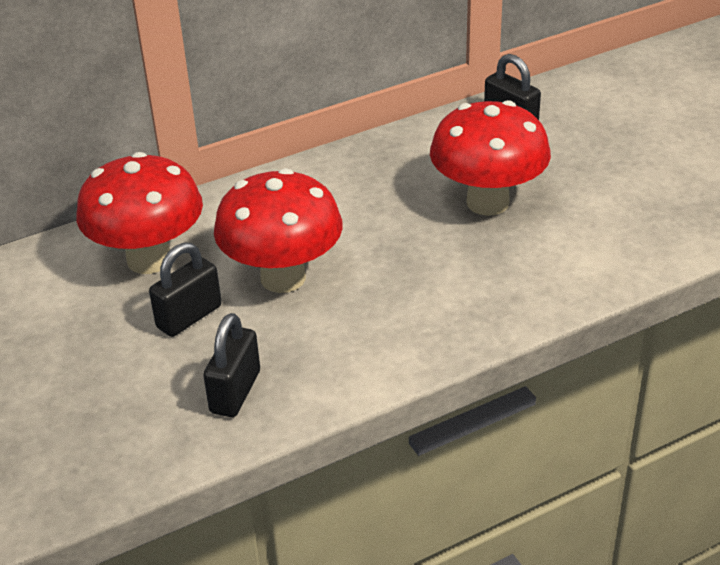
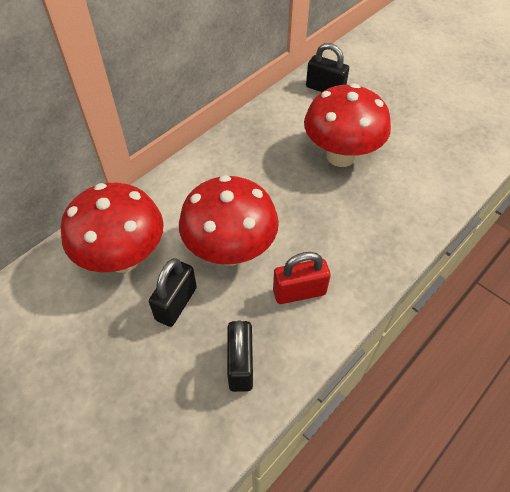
camera: 20 degrees left, 15 degrees up
(347, 336) = (299, 292): none -> red padlock

